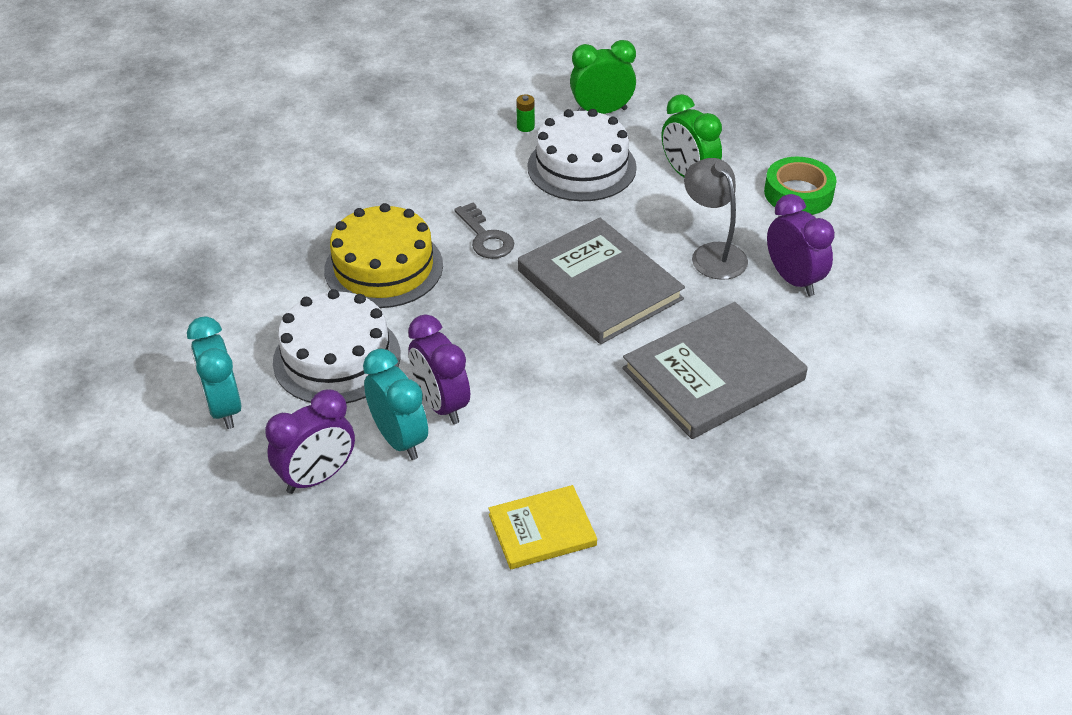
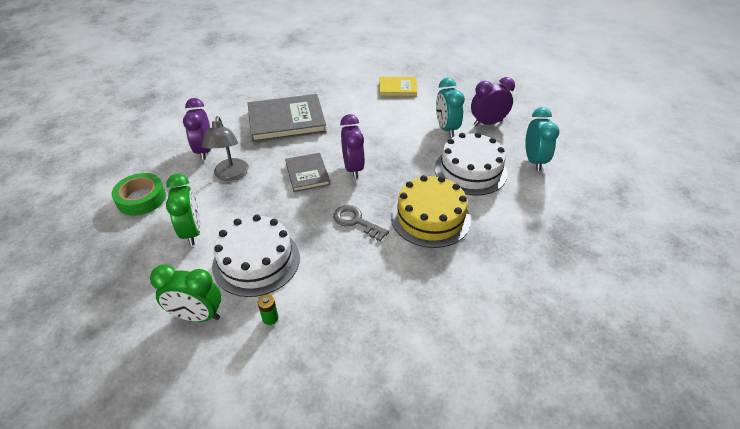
camera: 160 degrees left, 0 degrees up
(441, 404) = (421, 137): purple clock -> purple clock (353, 168)
(485, 237) = (356, 221): grey key -> grey key turned 45 degrees counterclockwise
(599, 285) = (307, 174): grey book -> grey book, size x0.57

